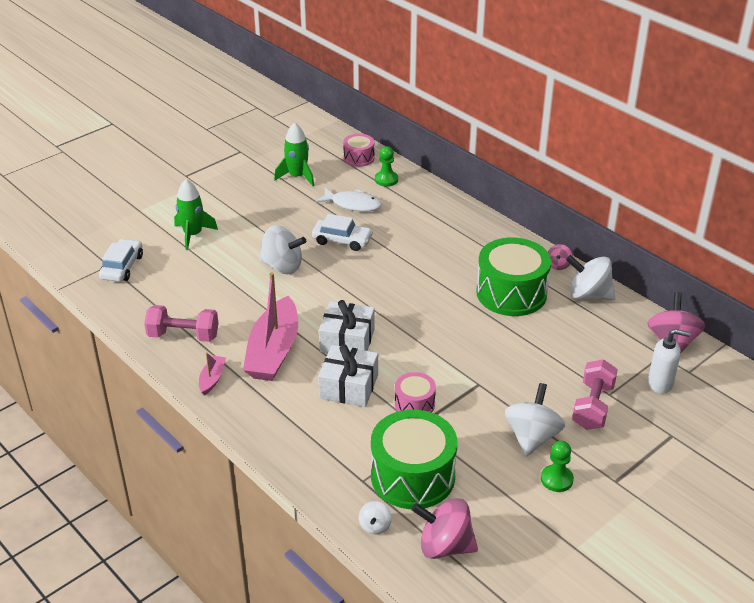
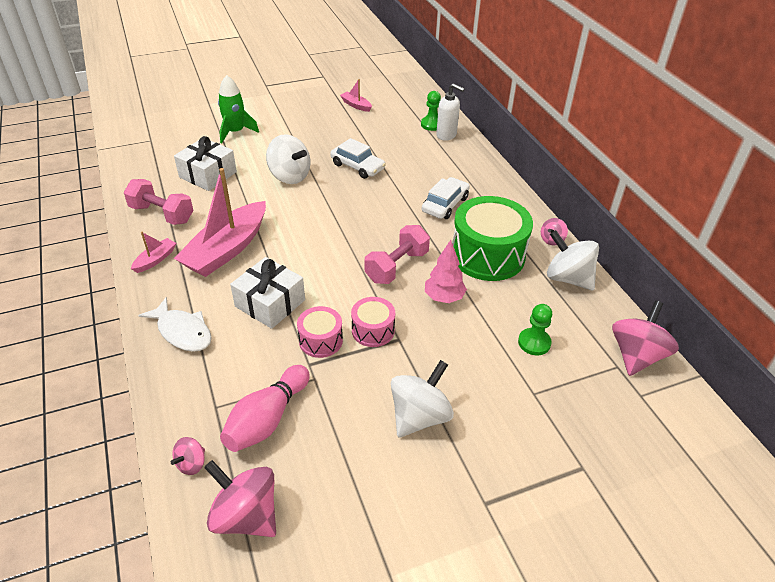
camera: 20 degrees right, 5 degrees up
(122, 267) = (159, 144): white car -> white car (445, 204)
(297, 176) = (356, 105): green rocket -> pink boat
(347, 340) = (299, 258): white gift -> white gift (208, 174)
(353, 204) = (388, 138): white fish -> white fish (182, 332)
(359, 158) = (419, 102): pink drum -> pink drum (373, 330)
(375, 526) = (191, 464): white spinning top -> pink spinning top
(412, 476) = (267, 419): green drum -> pink bowling pin
(495, 340) = (444, 297): none -> pink tree
(556, 479) = (417, 477): green pawn -> green pawn (534, 343)
(593, 407) = (507, 402): pink dumbbell -> pink dumbbell (397, 266)
(660, 384) = (599, 399): white soap dispenser -> white soap dispenser (446, 135)

